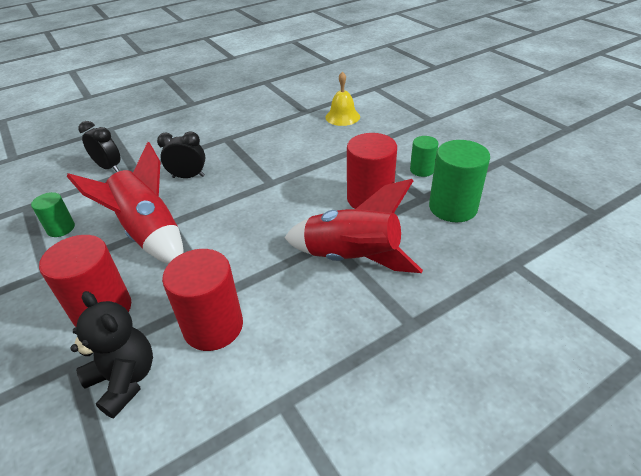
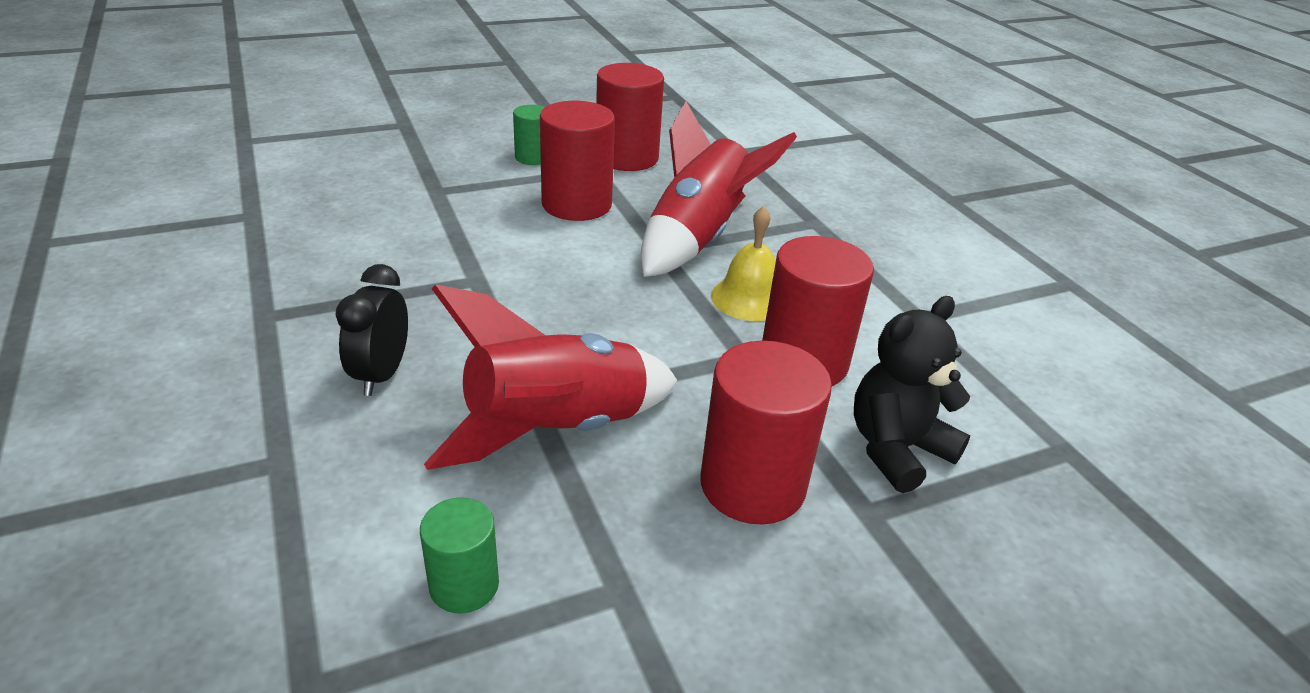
camera: 85 degrees left, 5 degrees down
(109, 167) = (225, 513): black clock -> none
(342, 117) = (317, 185): yellow bell -> yellow bell (749, 298)
(453, 207) = (627, 158): green cylinder -> red cylinder

